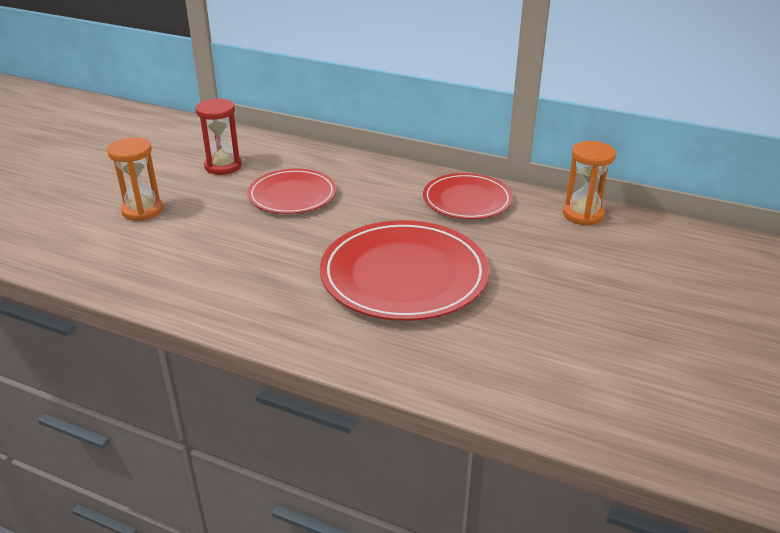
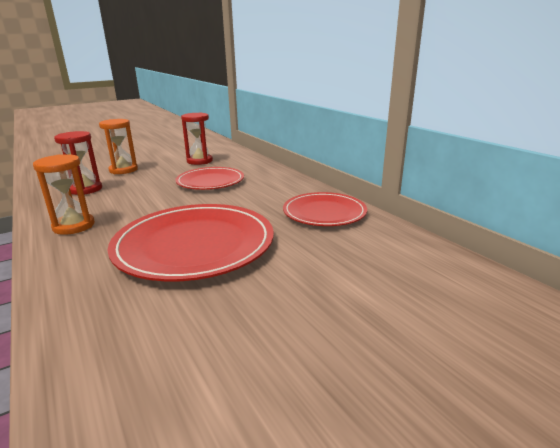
camera: 35 degrees right, 10 degrees down
(152, 255) = (85, 189): none -> red hourglass
(583, 214) = (420, 251): orange hourglass -> orange hourglass (74, 226)

